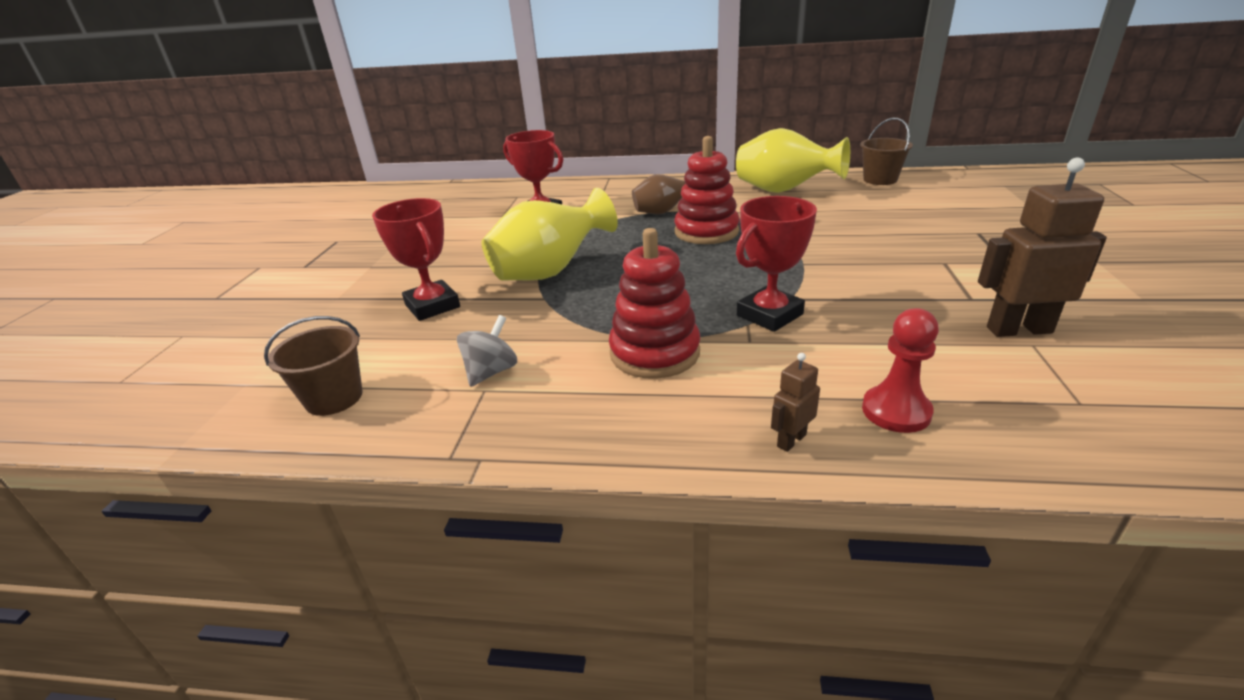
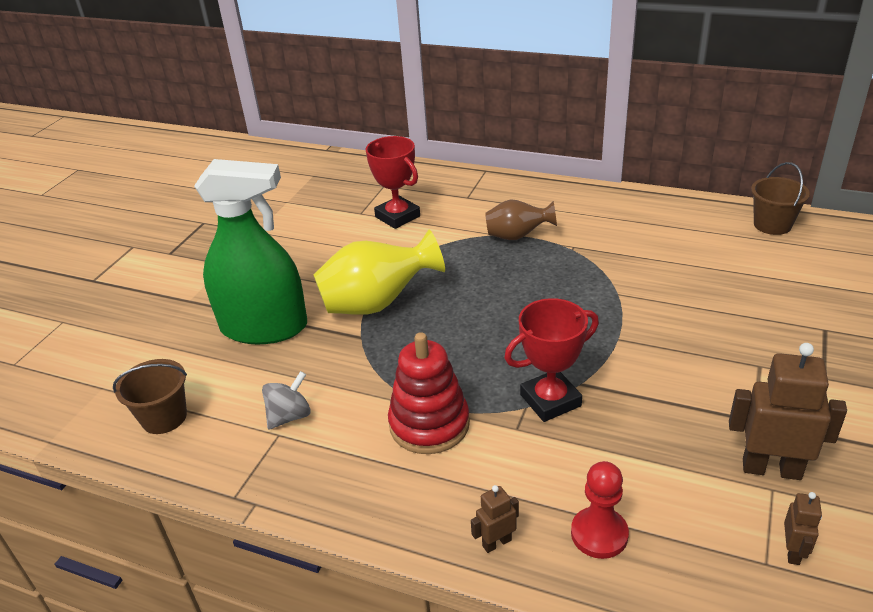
camera: 15 degrees right, 5 degrees up
(432, 306) = (264, 327): red trophy -> green spray bottle
(706, 232) = (546, 275): red stacking toy -> none
(783, 191) = (656, 225): yellow vase -> none
(1097, 388) = (793, 551): none -> brown robot

